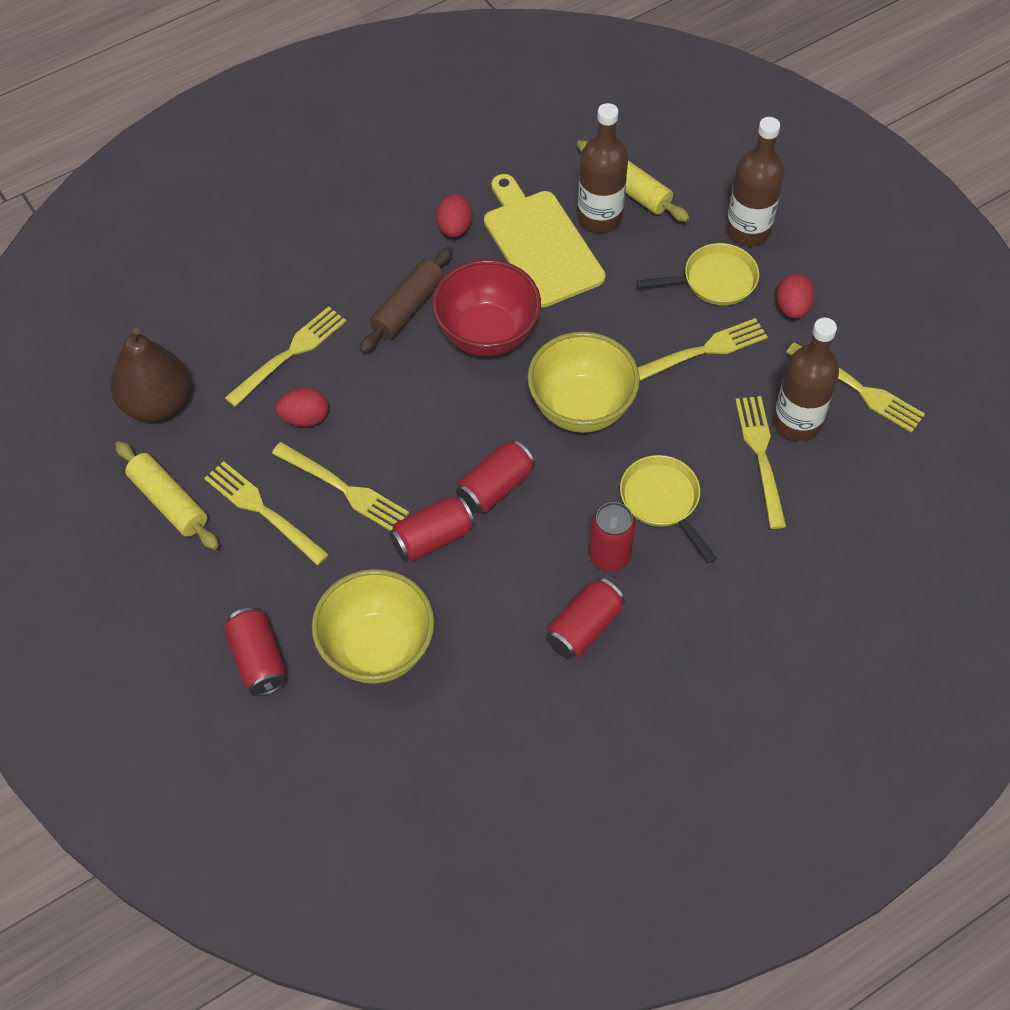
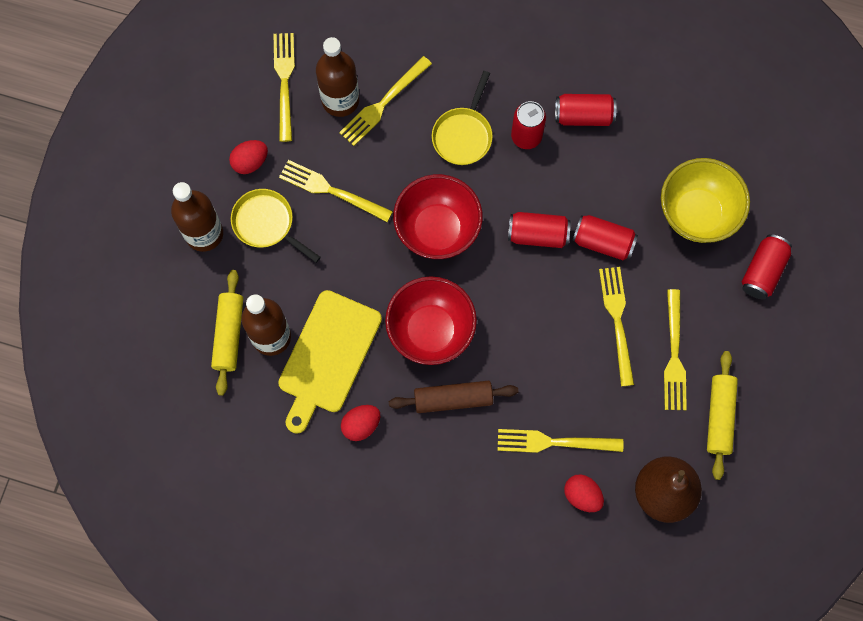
camera: 130 degrees left, 15 degrees up
(304, 418) = (591, 389): red egg -> red egg (582, 495)
(581, 408) = (437, 230): yellow bowl -> red bowl

